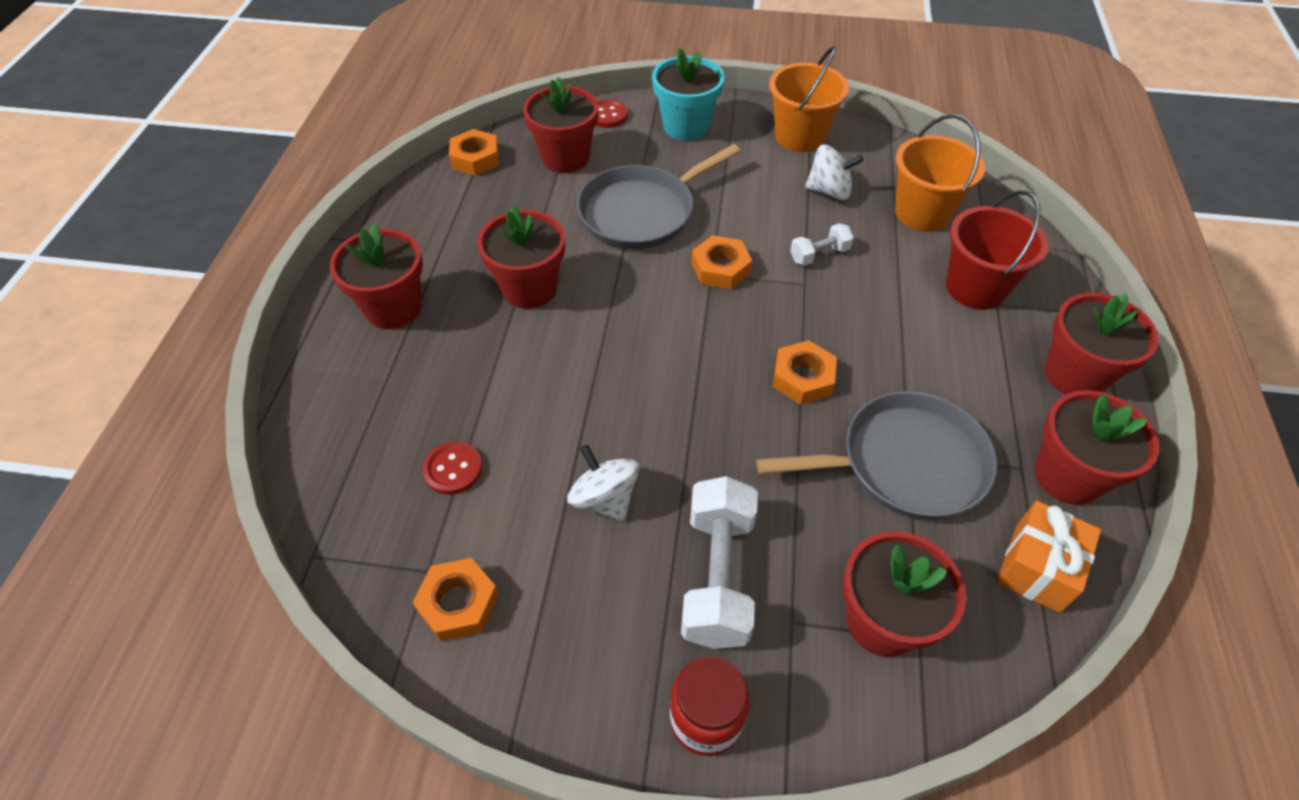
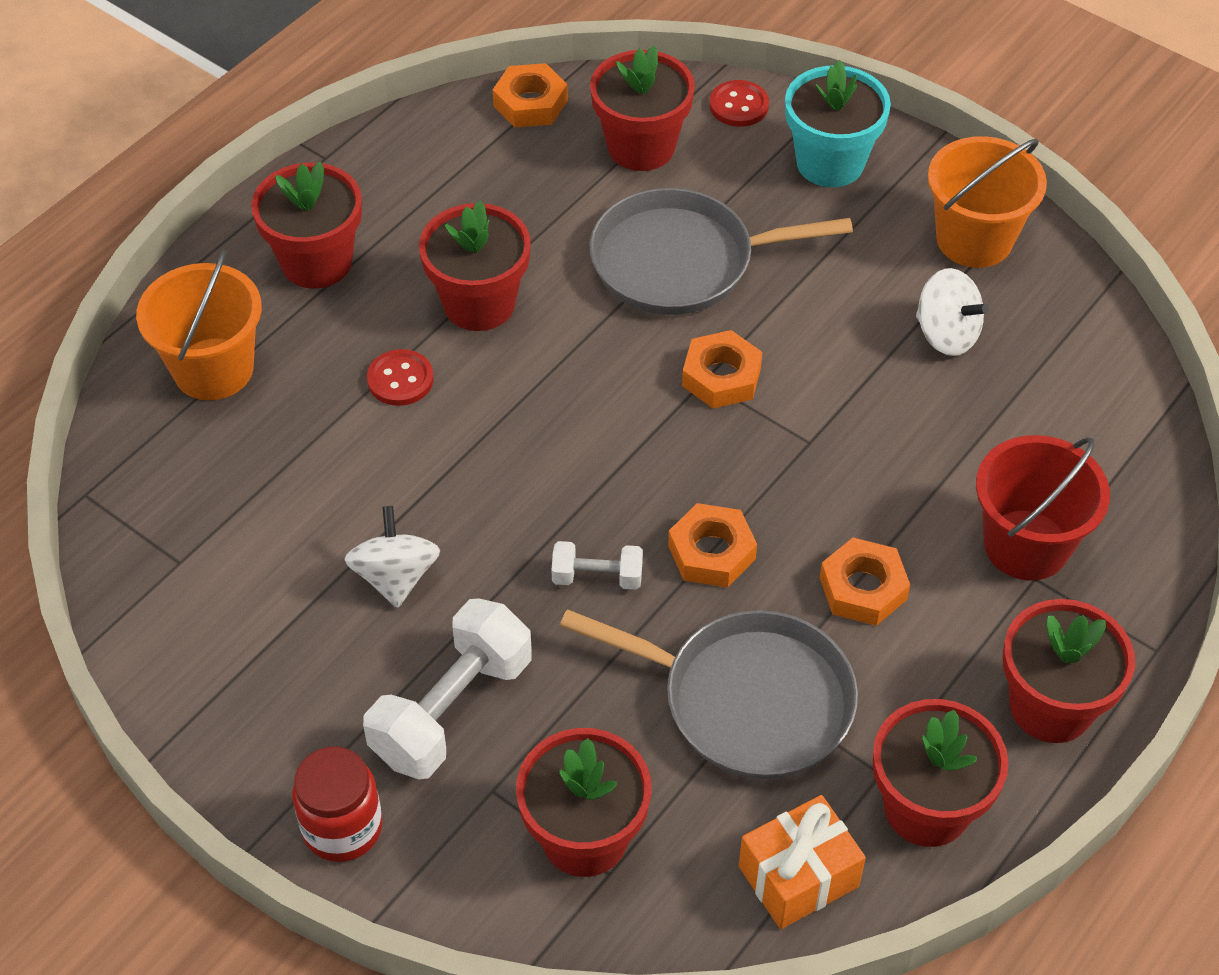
camera: 30 degrees right, 0 degrees up
(453, 469) = (266, 472): red button -> red button (400, 379)
(458, 603) = (188, 607): orange nut -> orange nut (863, 588)
(819, 255) = (859, 413): white dumbbell -> white dumbbell (597, 577)
(922, 213) = (1047, 417): orange bucket -> orange bucket (213, 369)

